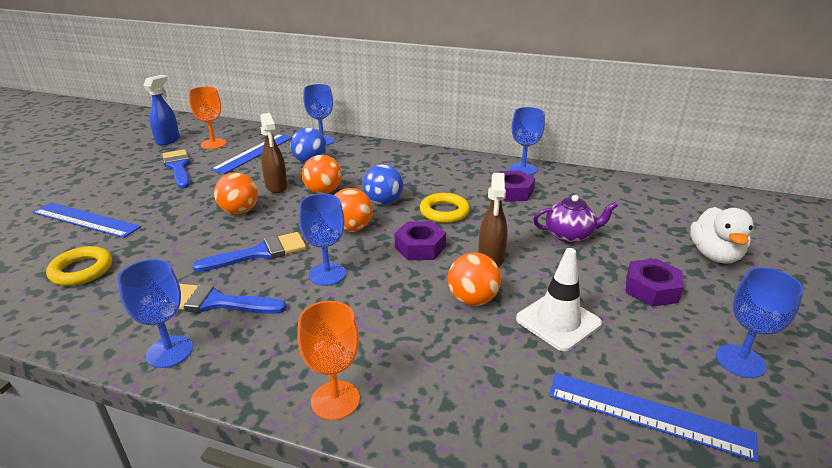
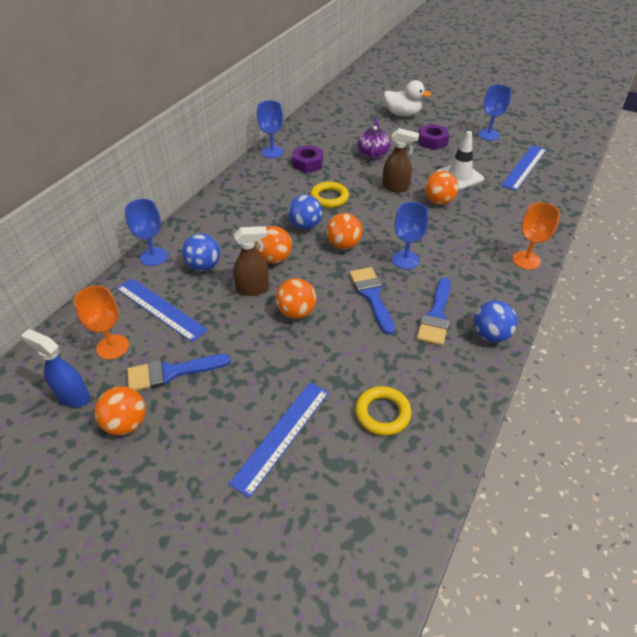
camera: 80 degrees left, 15 degrees up
(133, 160) = (126, 423): none -> orange ball
(169, 351) = (490, 335): blue goblet -> blue ball
(420, 247) = (377, 214): purple nut -> none

